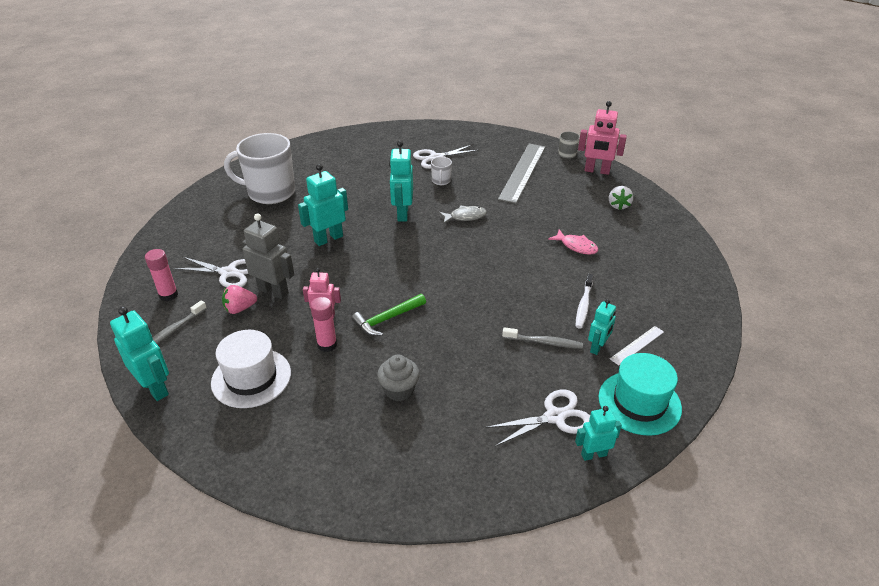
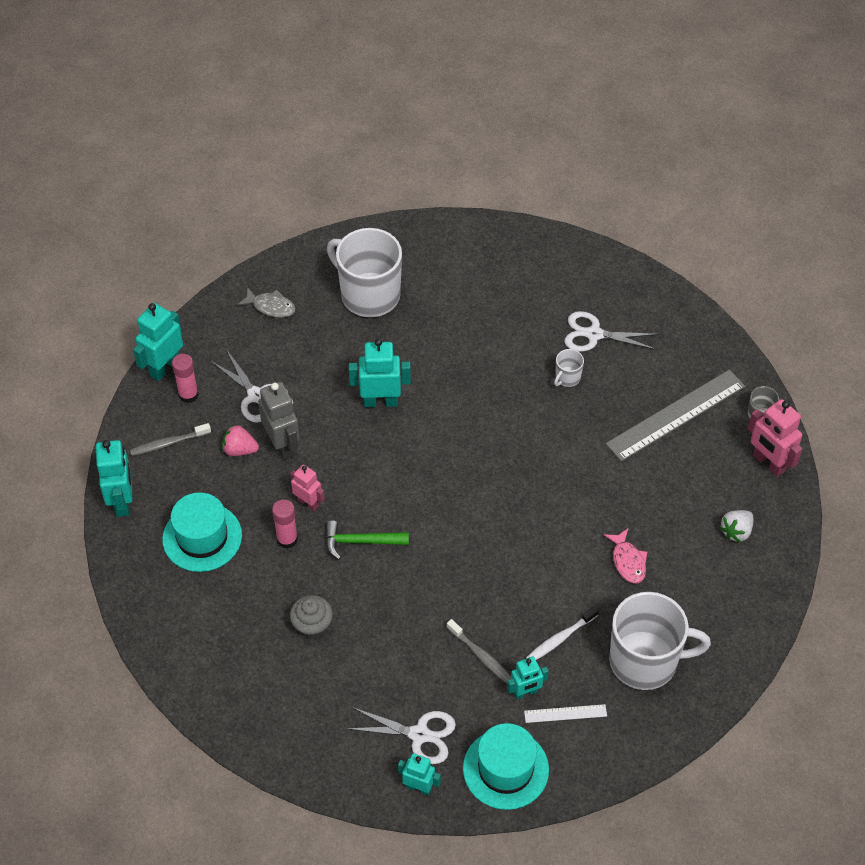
camera: 35 degrees right, 15 degrees up
(251, 378) = (202, 537): white hat -> turquoise hat
(402, 214) = (483, 407): turquoise robot -> turquoise robot (164, 367)
(465, 217) = (546, 450): grey fish -> grey fish (271, 307)
(648, 290) = (645, 661): none -> white mug

